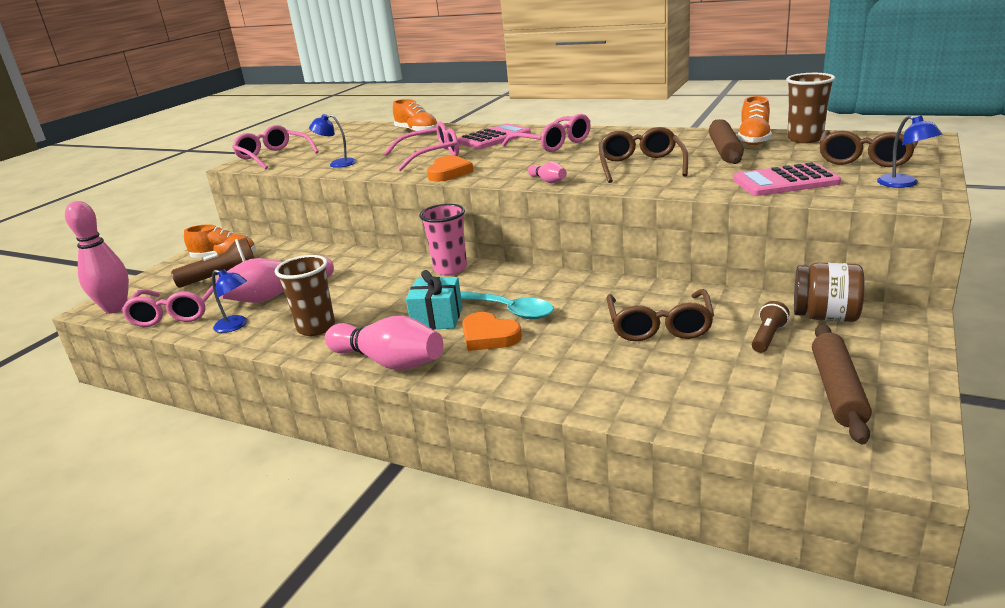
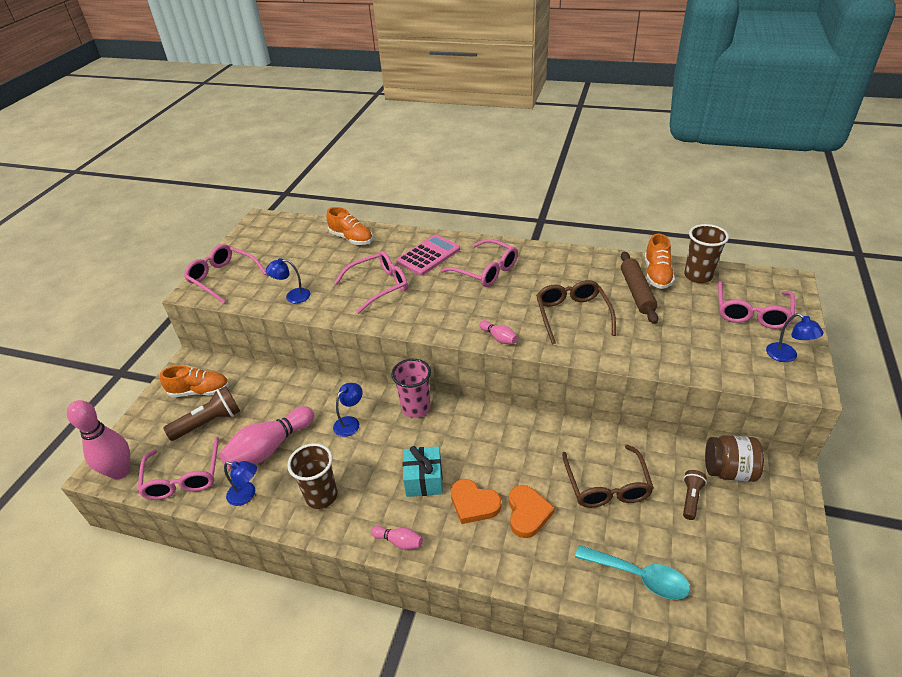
camera: 10 degrees left, 15 degrees up
(372, 278) = (350, 422): none -> blue lamp
(389, 362) = (399, 541): pink bowling pin -> pink bowling pin, size x0.48
(449, 172) = (405, 318): orange heart -> orange heart (527, 513)
(510, 311) = (482, 468): turquoise spoon -> turquoise spoon (639, 576)
(785, 181) = (696, 348): pink calculator -> none
(838, 390) = (751, 563): brown rolling pin -> none
(866, 158) = (751, 312): brown glasses -> pink glasses

